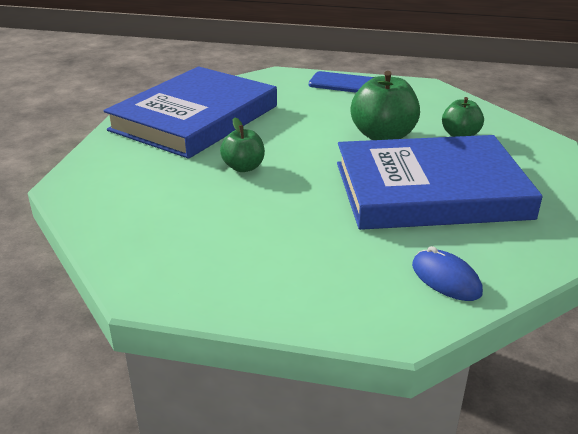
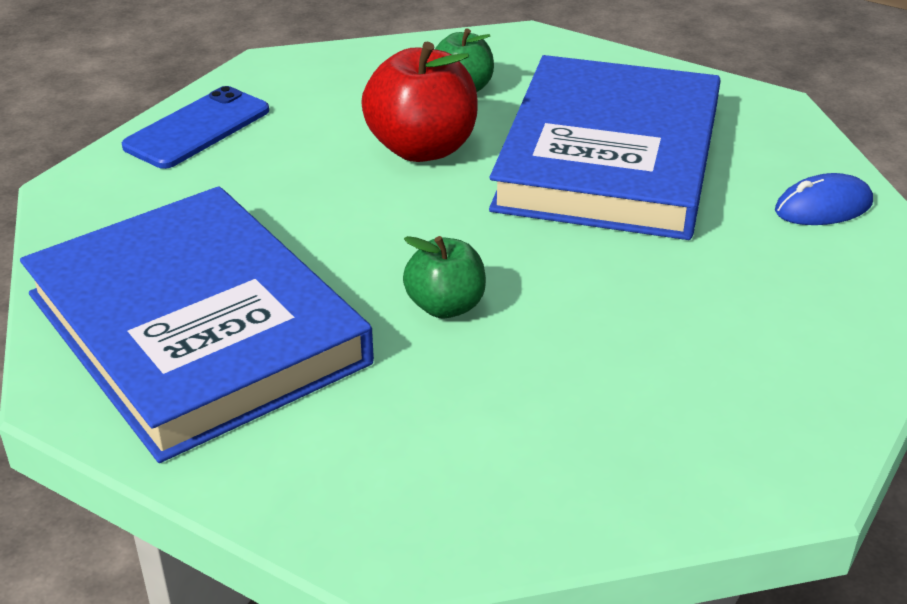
camera: 70 degrees left, 5 degrees up
(383, 136) = (422, 148): green apple -> red apple

